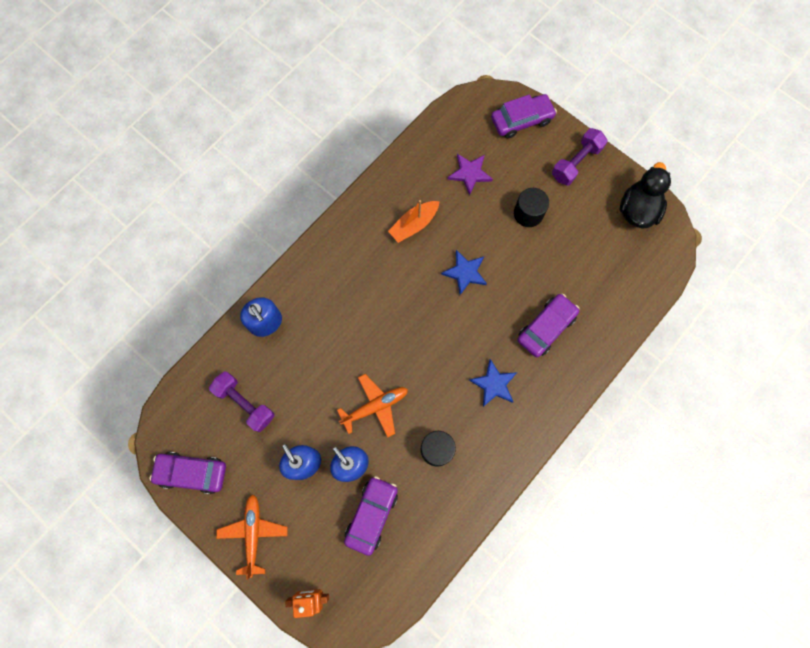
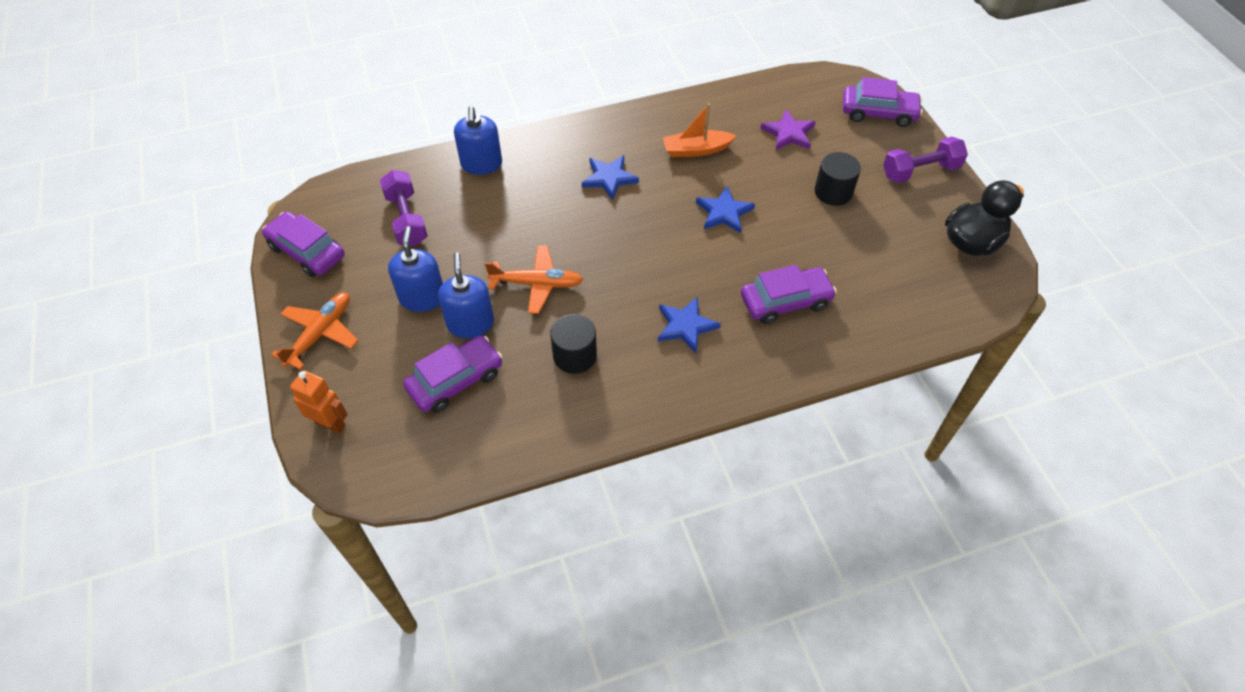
camera: 30 degrees right, 20 degrees down
(367, 285) = (609, 178): none -> blue star

